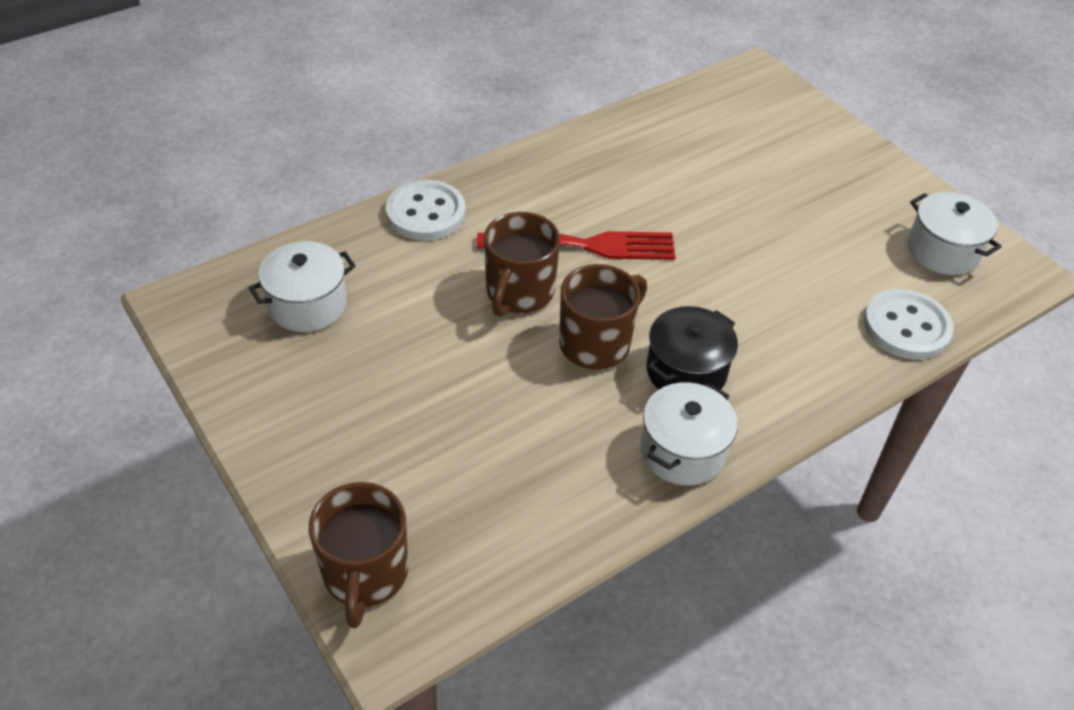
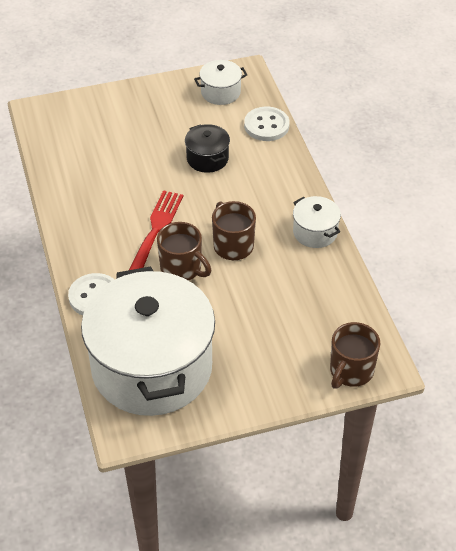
camera: 70 degrees left, 0 degrees up
(308, 304) = (152, 368): white pot -> white pot, size x2.44
(365, 574) = (350, 371): brown mug -> brown mug turned 105 degrees clockwise
(686, 371) = (265, 216): black pot -> black pot (207, 158)

